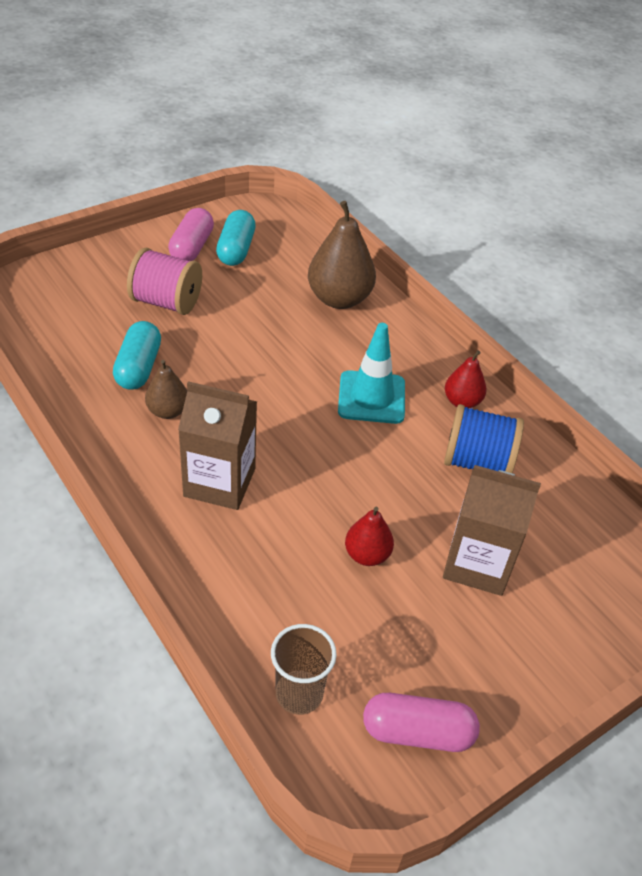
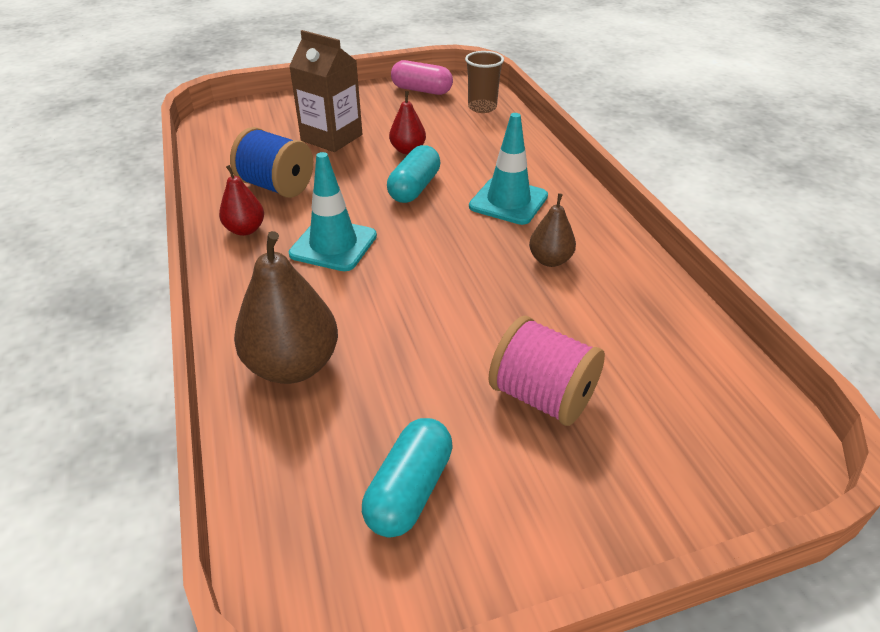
camera: 160 degrees left, 5 degrees down
(138, 367) = (582, 309): turquoise capsule -> turquoise capsule (414, 188)
(192, 247) = (487, 509): pink capsule -> none
(219, 482) = (508, 201): brown carton -> turquoise traffic cone

